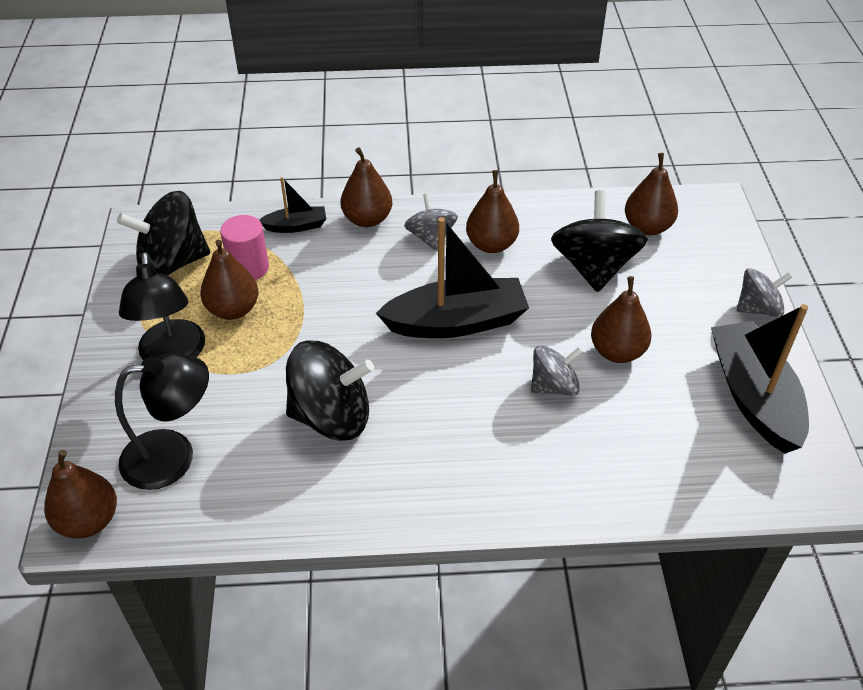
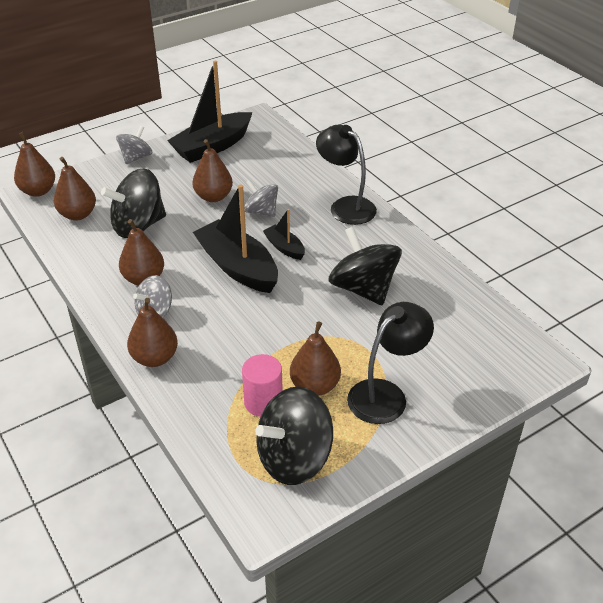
camera: 120 degrees left, 5 degrees down
(89, 521) = (535, 355): brown pear -> brown pear (38, 191)
(172, 263) = (294, 458): black spinning top -> black spinning top turned 105 degrees clockwise
(173, 456) = (458, 343): black lamp -> black lamp (345, 206)
(296, 226) = (191, 399): black boat -> black boat (284, 247)
(758, 308) = (136, 157): grey spinning top -> grey spinning top turned 75 degrees clockwise

